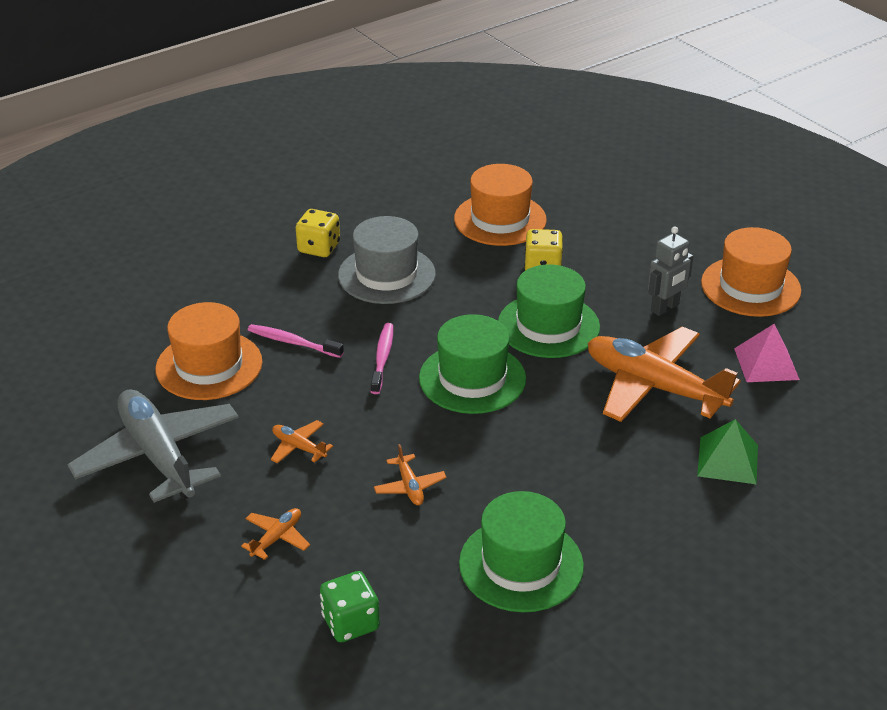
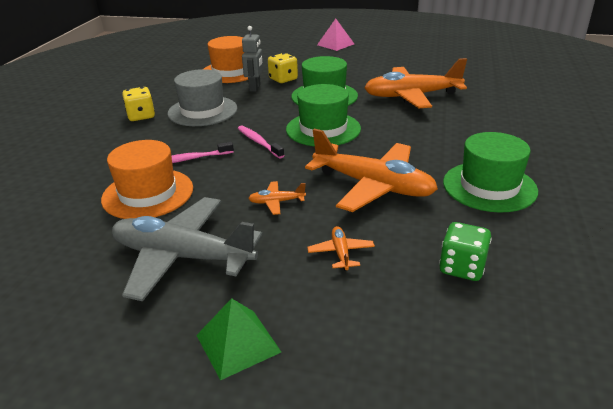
camera: 40 degrees left, 5 degrees down
(409, 486) = (373, 186): orange plane -> orange plane, size x2.41
(665, 308) = (365, 71): grey robot -> grey robot (255, 88)
(727, 460) = (490, 105): green pyramid -> green pyramid (238, 343)
(750, 287) = (386, 53): orange hat -> none
(766, 363) = (439, 71): pink pyramid -> pink pyramid (335, 44)

